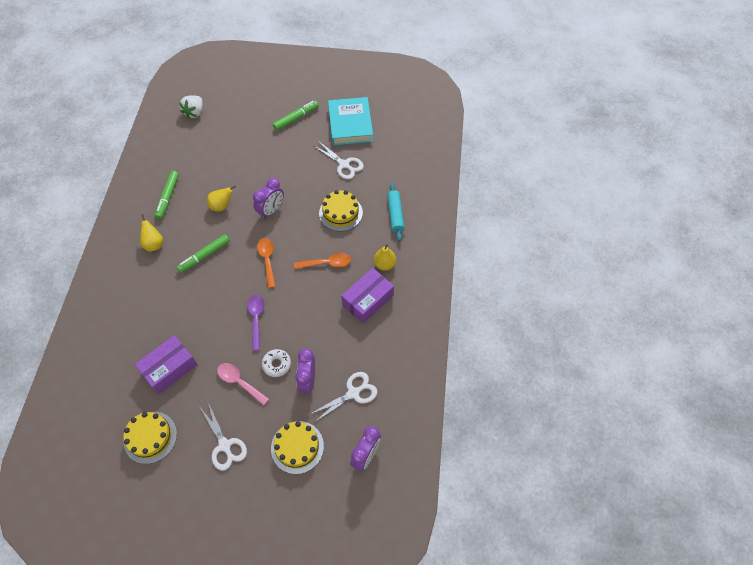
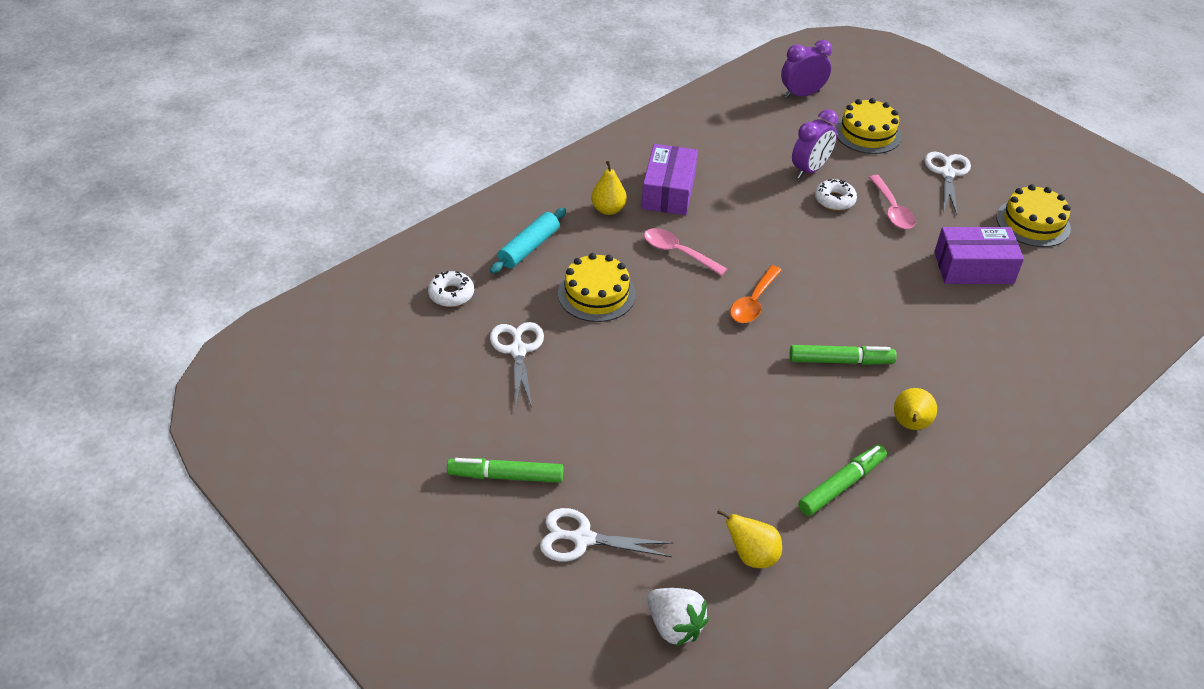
camera: 140 degrees left, 15 degrees down
(194, 112) = (675, 626): white strawberry -> white strawberry turned 75 degrees clockwise
(222, 206) = (761, 413): yellow pear -> yellow pear (751, 556)
(256, 319) = (823, 251): purple spoon -> none
(271, 210) = (690, 358): purple clock -> none
(327, 263) = (678, 252): orange spoon -> pink spoon
(350, 124) = (435, 403): turquoise book -> none
(353, 393) = (769, 135): white scissors -> white scissors (582, 538)
(368, 300) = (668, 191): purple box -> purple box turned 75 degrees counterclockwise
(399, 169) = (451, 294): none -> white donut

